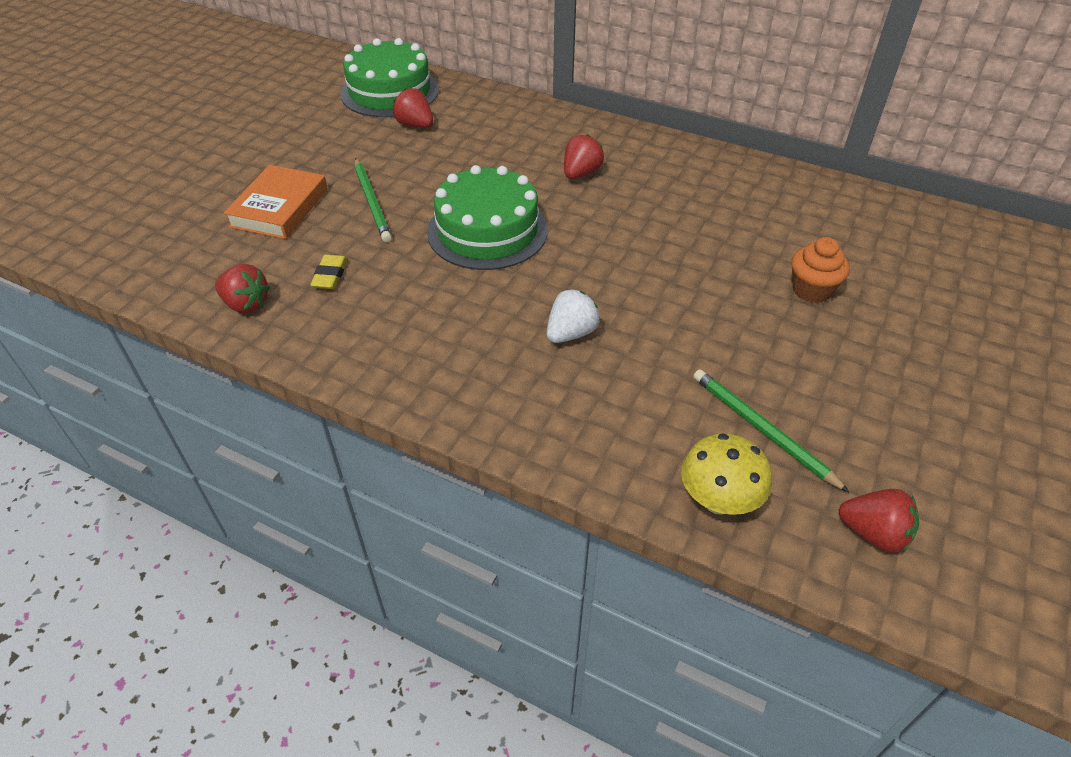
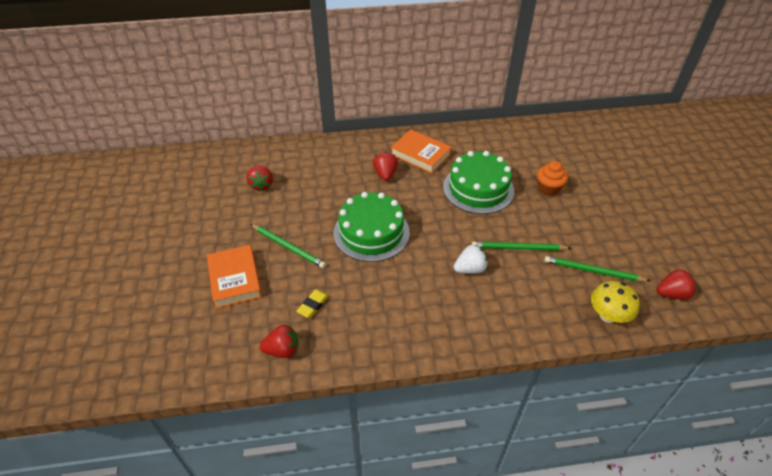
camera: 35 degrees left, 0 degrees up
(330, 275) = (313, 305): yellow eraser -> yellow eraser turned 60 degrees clockwise
(389, 92) = (221, 169): green cake -> green cake (478, 189)
(415, 125) = (261, 185): red strawberry -> red strawberry turned 105 degrees counterclockwise
(571, 333) = (470, 269): white strawberry -> white strawberry turned 60 degrees clockwise
(657, 169) = (420, 154): none -> orange book
(673, 343) = (518, 248): none -> green pencil

